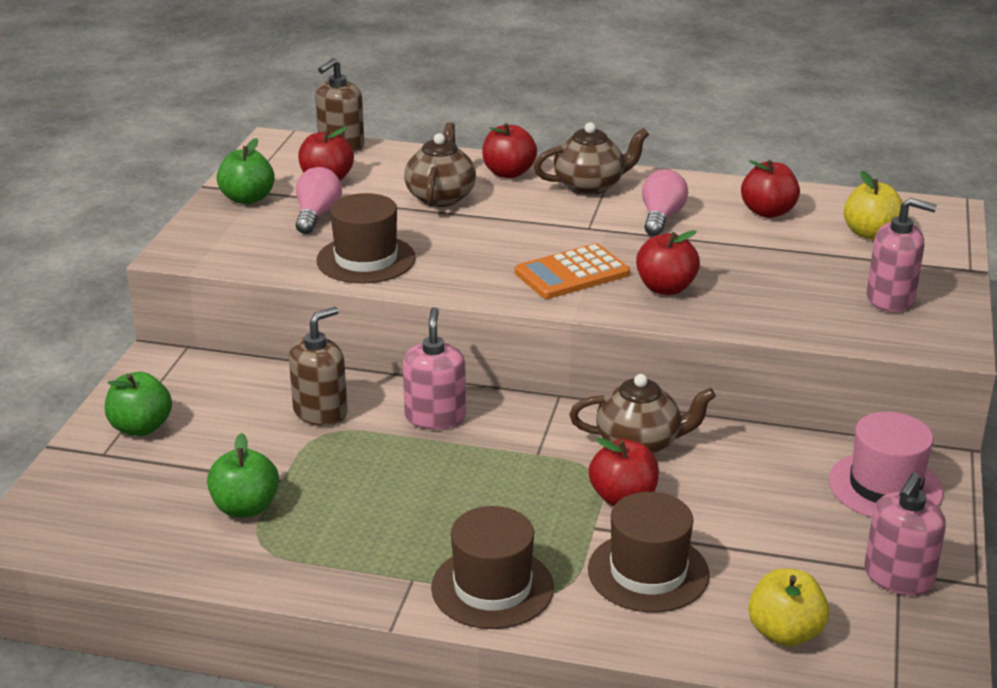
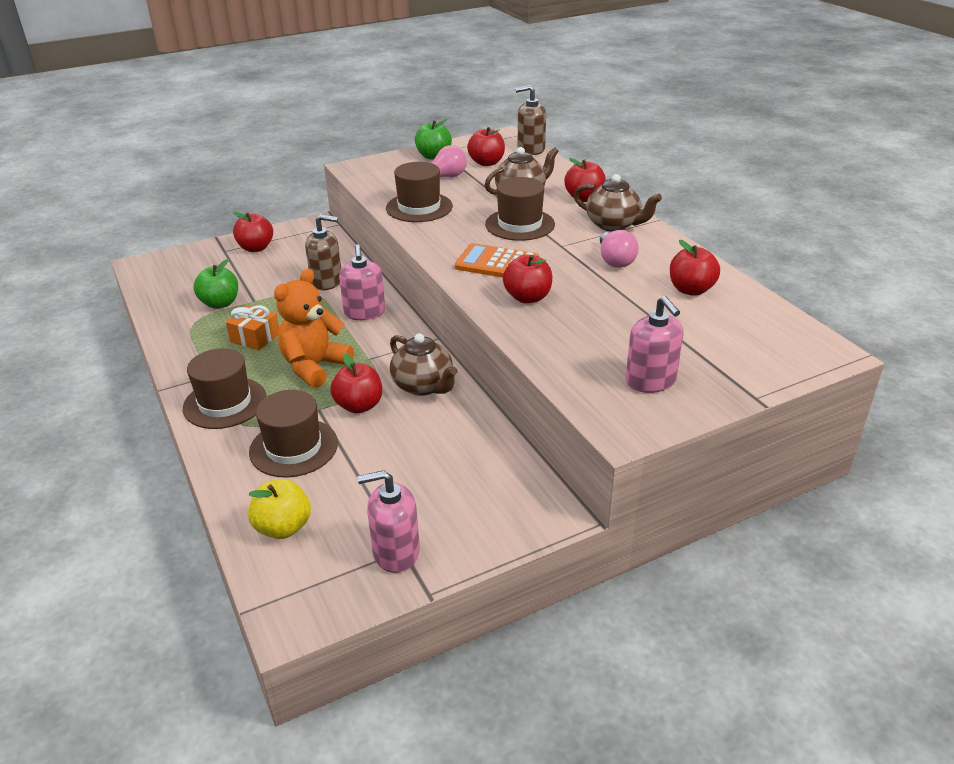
camera: 50 degrees right, 5 degrees up
(141, 427) = (256, 248): green apple -> red apple
(373, 512) = (255, 337): none -> orange gift
(435, 417) = (364, 312): pink soap dispenser -> pink soap dispenser turned 120 degrees clockwise
(503, 496) = (314, 366): none -> orange teddy bear
(507, 227) = (520, 224): none -> brown hat
(661, 218) = (615, 260): pink light bulb -> pink light bulb turned 105 degrees clockwise
(870, 233) = (733, 337): yellow apple -> none
(885, 486) = (499, 501): pink hat -> none

